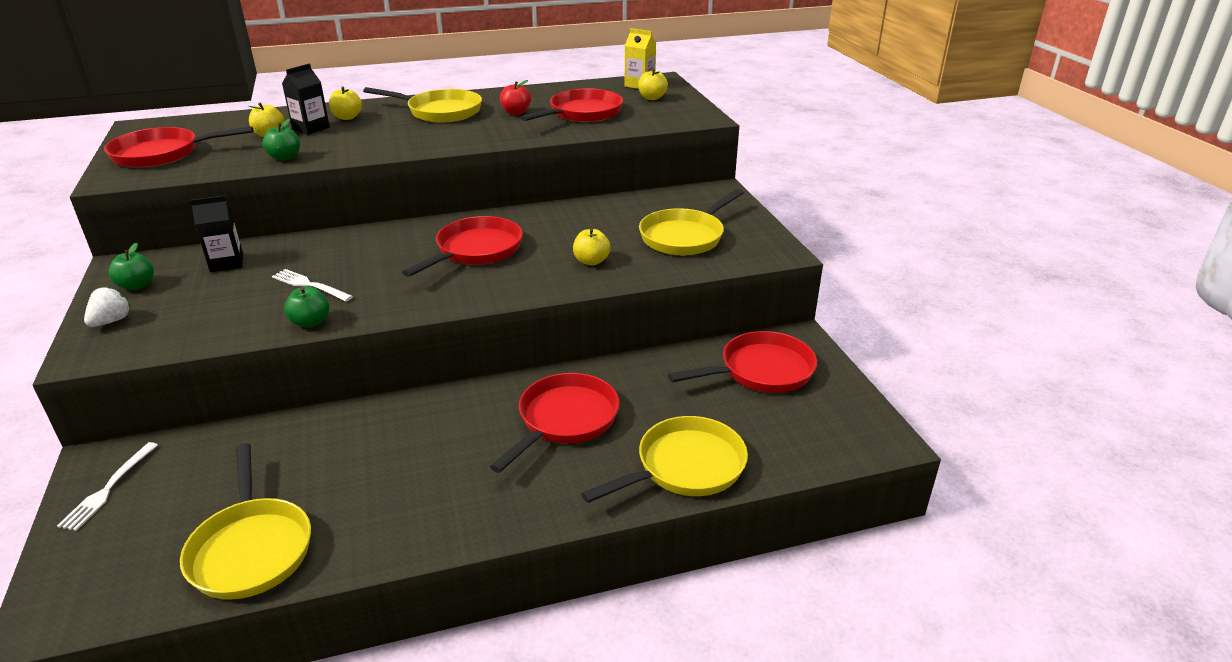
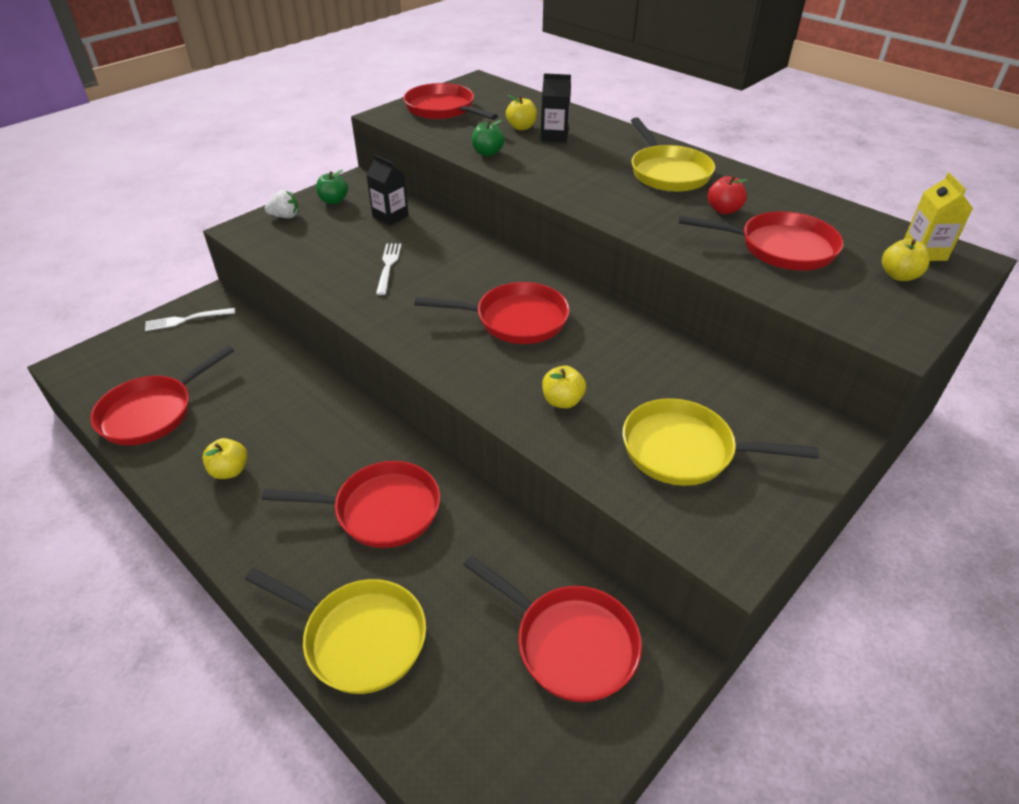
camera: 60 degrees right, 10 degrees up
(251, 549) = (152, 412): yellow pan -> red pan
(310, 322) = (337, 294): green apple -> none
(347, 117) = (595, 140): yellow apple -> yellow apple (230, 471)

